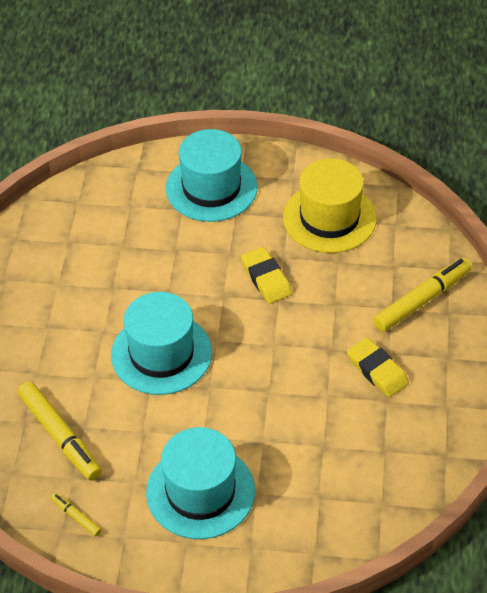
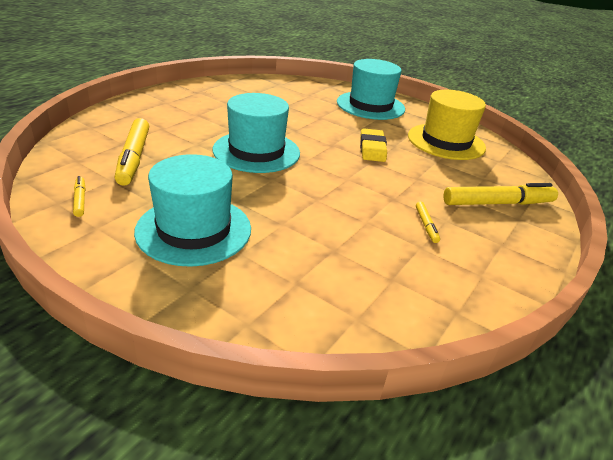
camera: 25 degrees right, 15 degrees down
(377, 370) = (426, 225): yellow eraser -> yellow marker

